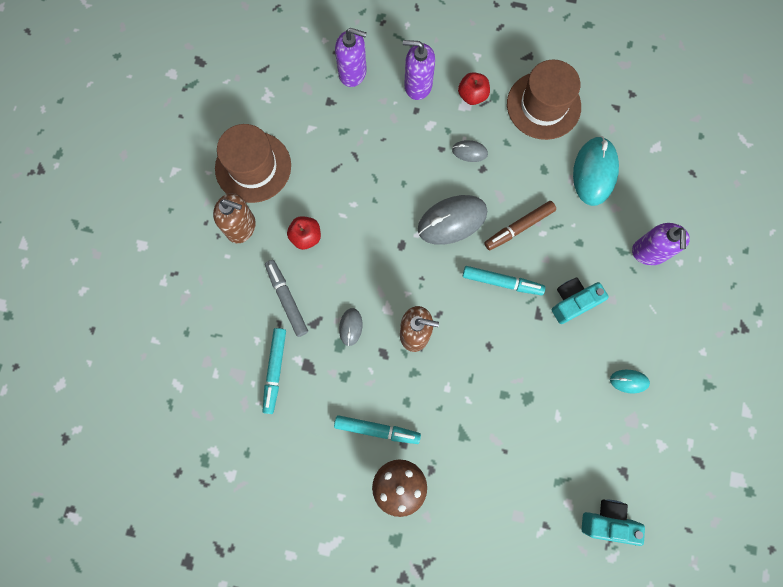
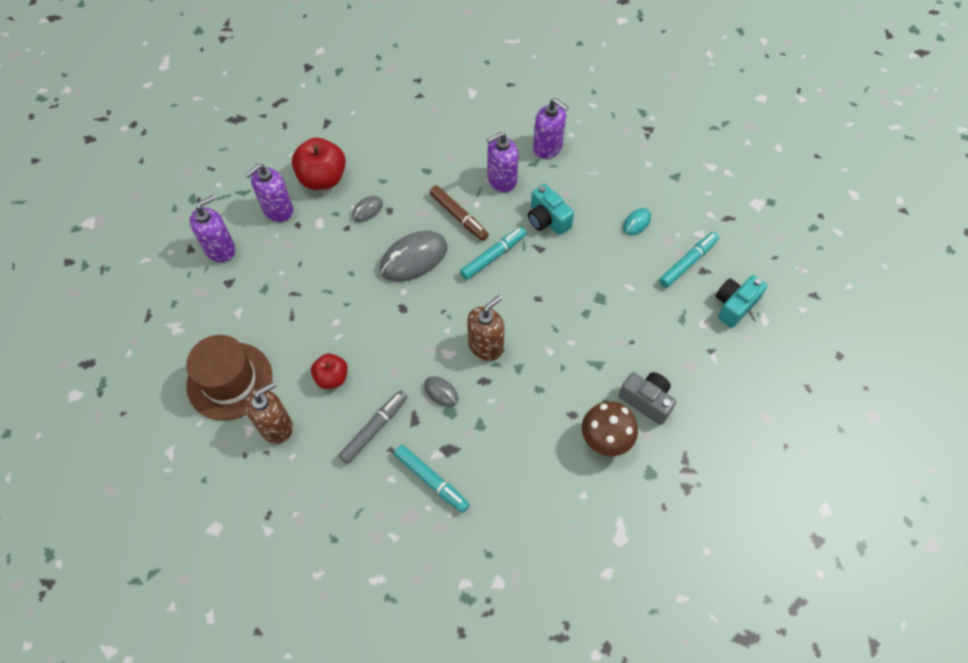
camera: 55 degrees left, 15 degrees down
(287, 299) = (374, 429): grey marker -> grey marker turned 120 degrees clockwise
(377, 430) = (546, 428): turquoise marker -> turquoise marker (688, 263)
(452, 221) = (413, 258): grey mouse -> grey mouse turned 45 degrees clockwise
(458, 497) = (646, 401): none -> grey camera
(472, 96) = (323, 178): red apple -> red apple, size x1.66
(518, 227) = (458, 217): brown marker -> brown marker turned 45 degrees counterclockwise
(543, 105) = (375, 138): brown hat -> none
(572, 302) = (547, 219): turquoise camera -> turquoise camera turned 45 degrees counterclockwise
(583, 236) = (501, 180): none -> purple soap dispenser
(594, 172) = (457, 141): turquoise mouse -> none

